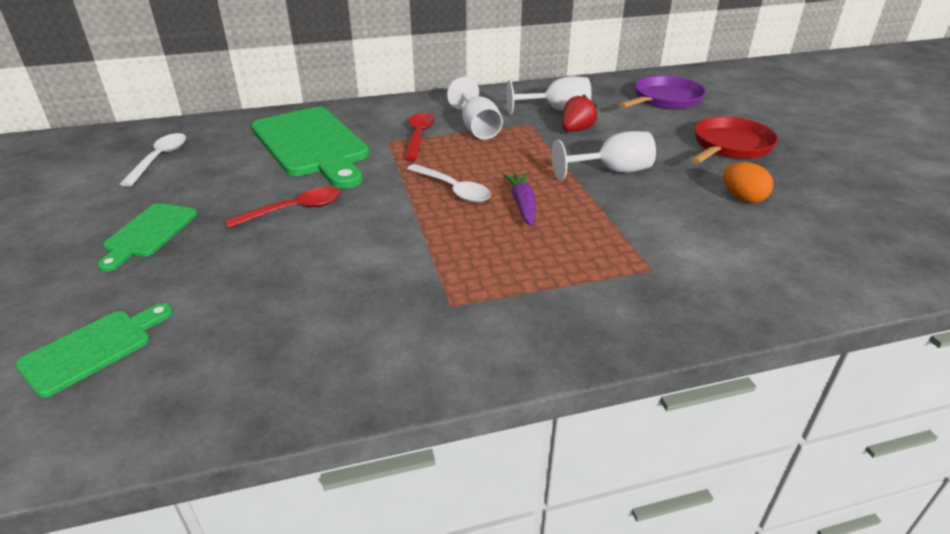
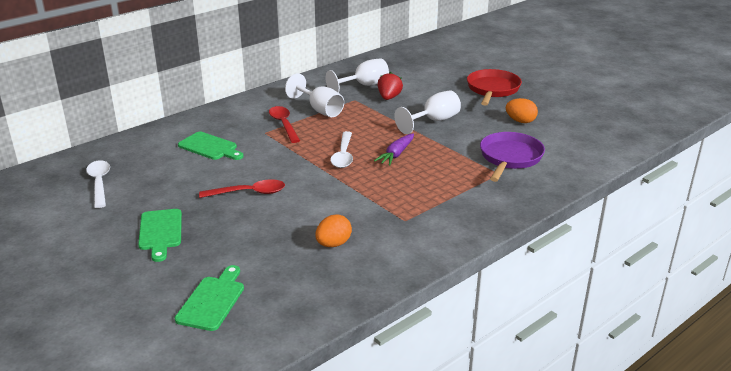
camera: 25 degrees left, 5 degrees down
(294, 210) = (249, 193): red spoon -> red spoon turned 45 degrees clockwise
(312, 145) = (210, 147): green cutting board -> green cutting board, size x0.52
(322, 312) = (333, 244): none -> orange egg
(453, 190) = (343, 155): white spoon -> white spoon turned 75 degrees clockwise
(522, 205) = (396, 154): purple carrot -> purple carrot turned 120 degrees counterclockwise
(664, 100) = (430, 64): purple pan -> purple pan (510, 158)

